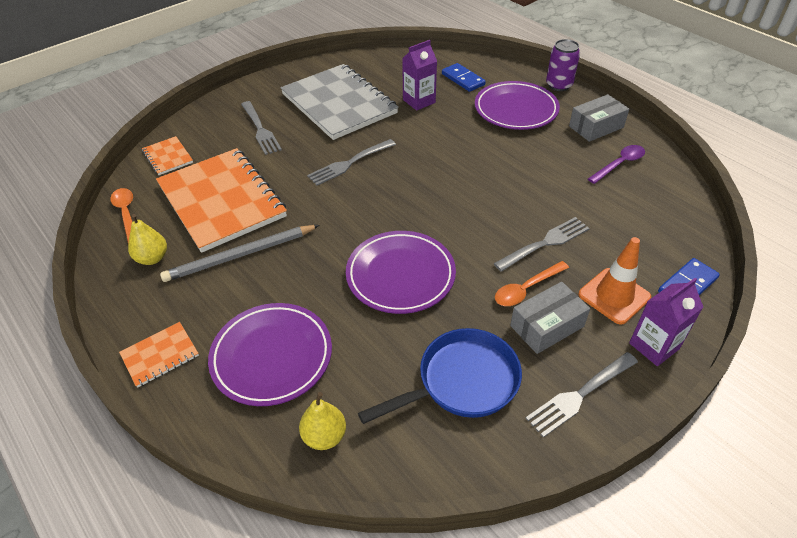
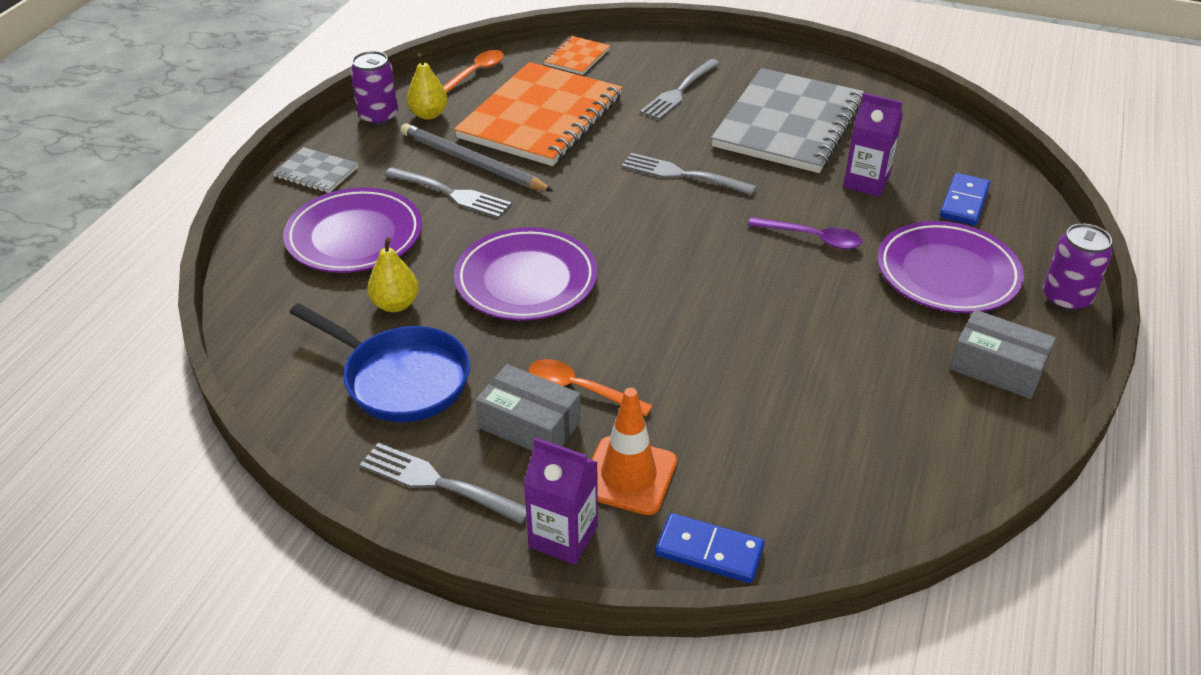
camera: 60 degrees right, 5 degrees down
(122, 289) = (378, 117): none -> purple can
(160, 355) = (316, 172): orange notebook -> grey notebook
(324, 436) = (280, 307): yellow pear -> yellow pear (395, 304)
(544, 244) = (677, 383): grey fork -> grey fork (450, 193)
(619, 164) = (926, 416): purple spoon -> purple spoon (812, 238)

